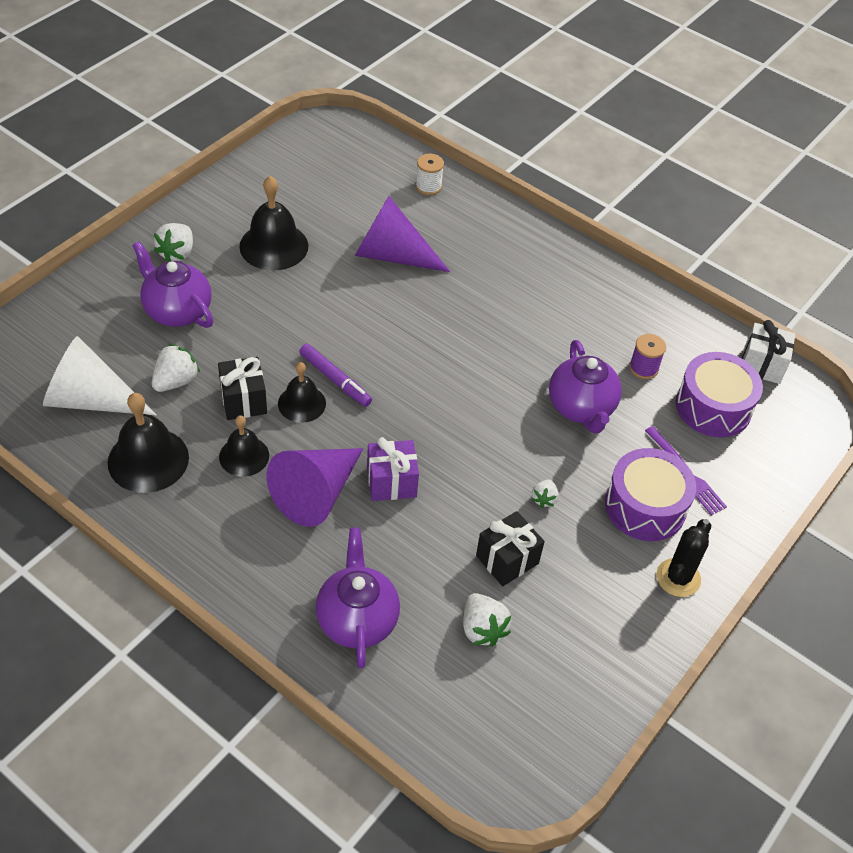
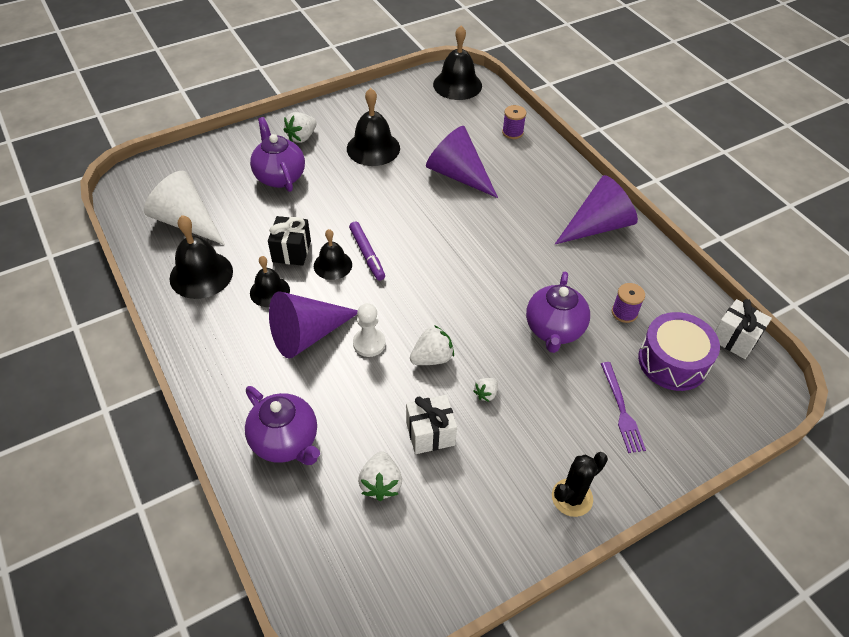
camera: 25 degrees right, 0 degrees up
(176, 381) = (251, 225): white strawberry -> white strawberry (432, 358)
(334, 139) = (457, 85): none -> black bell
(357, 619) = (286, 441): purple teapot -> purple teapot turned 120 degrees clockwise
(391, 482) = (369, 343): purple gift -> white pawn
(428, 186) = (512, 132): white spool -> purple spool
(507, 559) = (430, 433): black gift -> white gift
(573, 277) = (597, 226): none -> purple cone
(645, 506) = (571, 427): purple drum -> none

